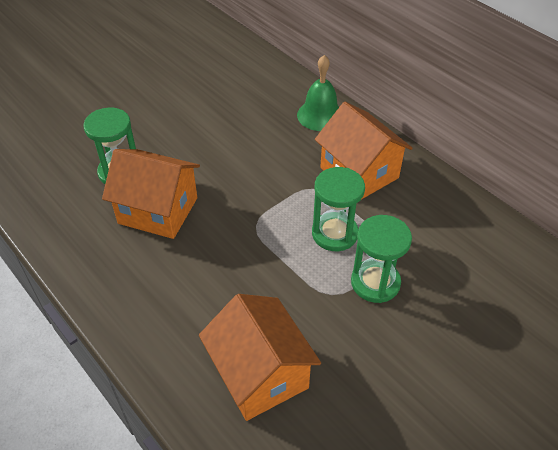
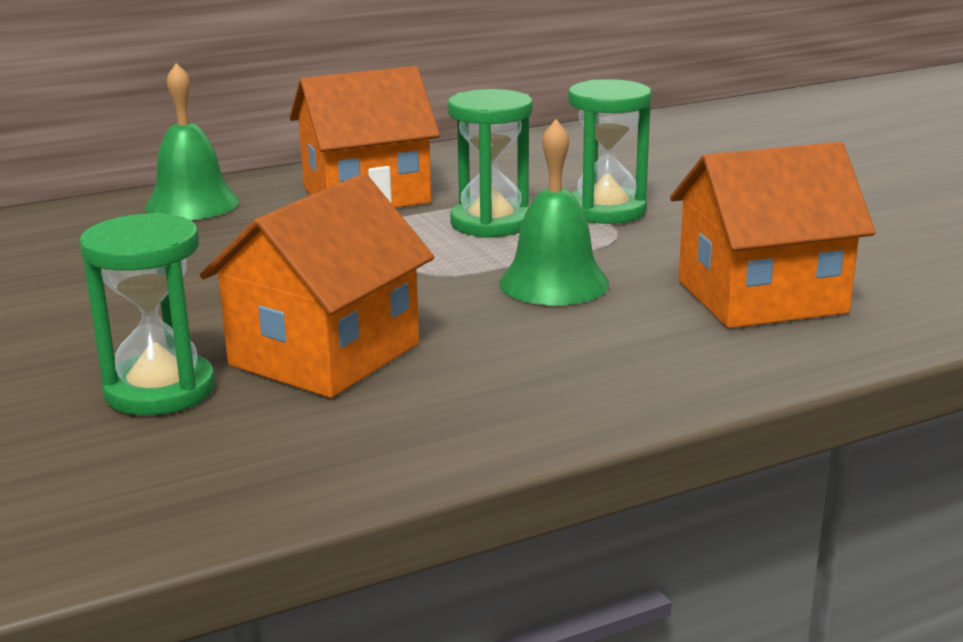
camera: 75 degrees left, 25 degrees down
(256, 276) = (554, 283): none -> green bell

